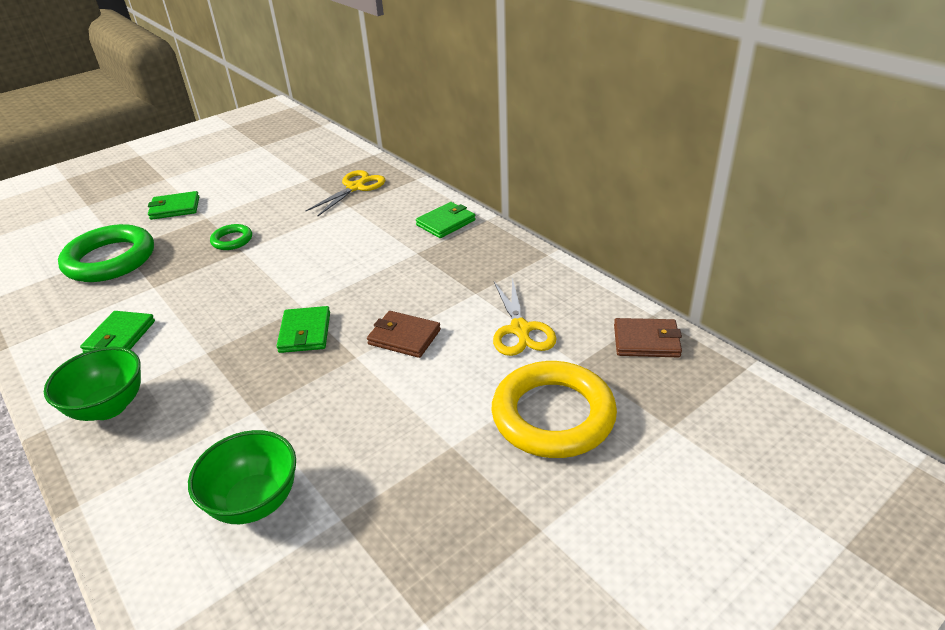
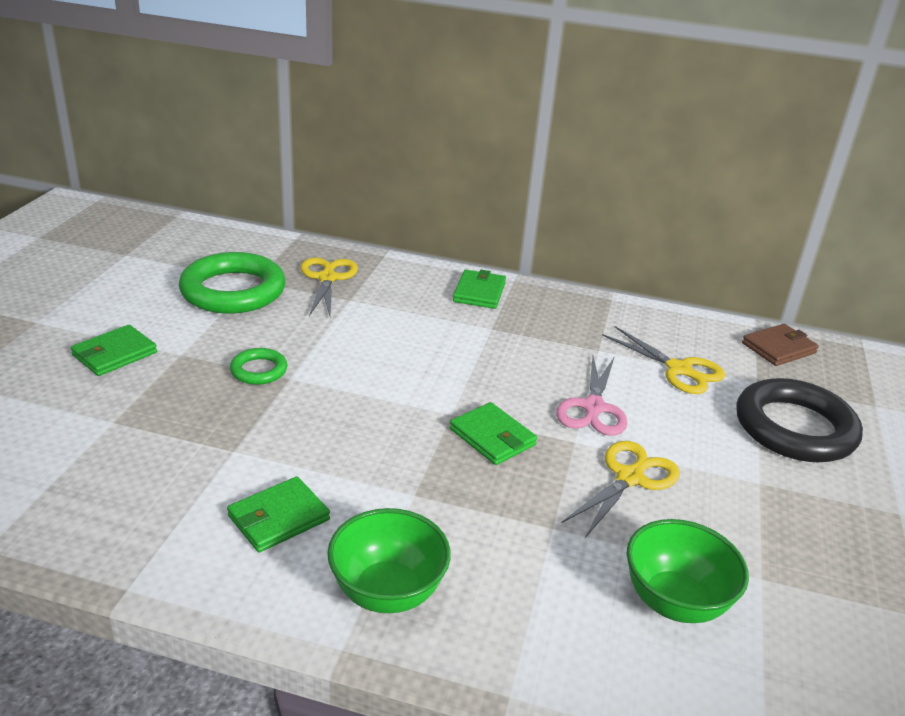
camera: 40 degrees left, 5 degrees down
(110, 259) = (114, 439): green ring -> green ring (233, 291)
(120, 337) = (278, 518): green wallet -> green wallet turned 75 degrees clockwise
(356, 399) = (630, 477): none -> yellow scissors
(404, 337) = (593, 408): brown wallet -> pink scissors
(553, 415) = (794, 428): yellow ring -> black ring

